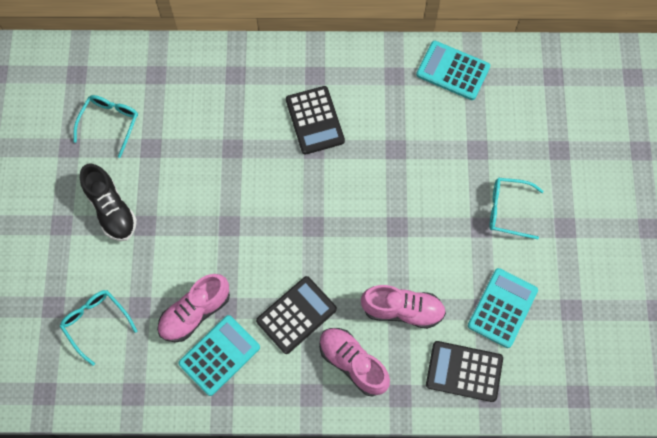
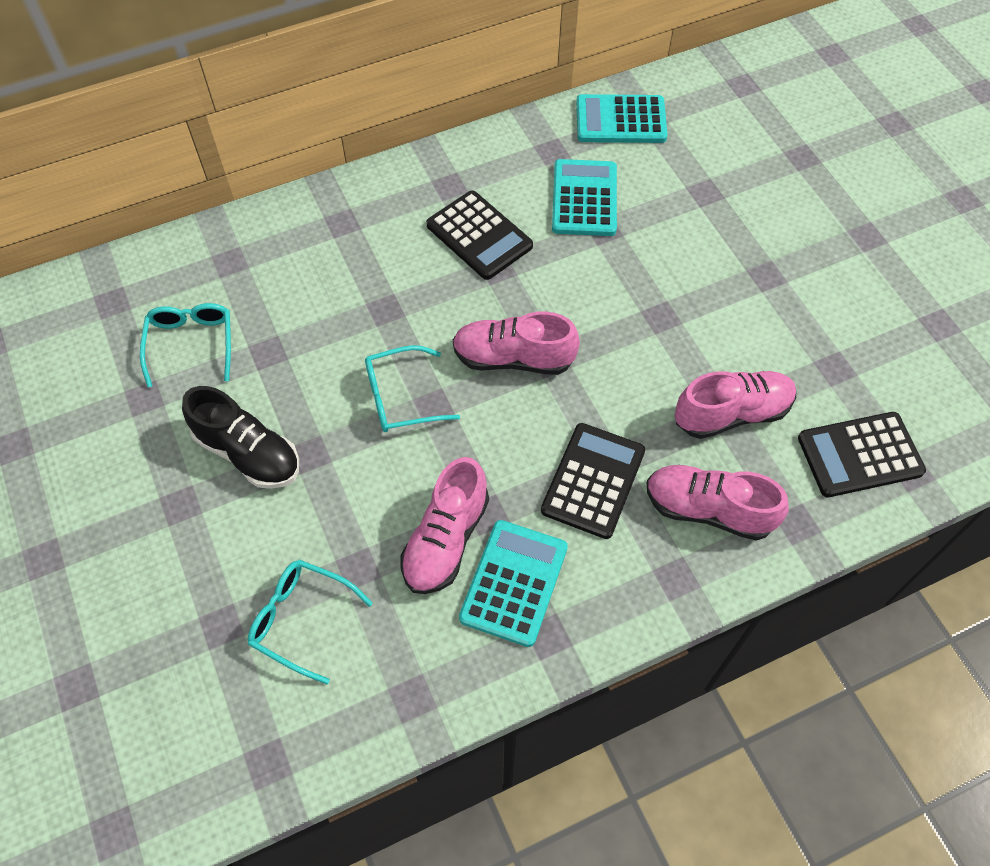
camera: 25 degrees left, 10 degrees down
(291, 215) = (513, 358): none -> pink shoe
(502, 308) = (856, 357): turquoise calculator -> turquoise calculator (584, 199)
(507, 210) = (786, 244): turquoise glasses -> turquoise glasses (400, 398)

